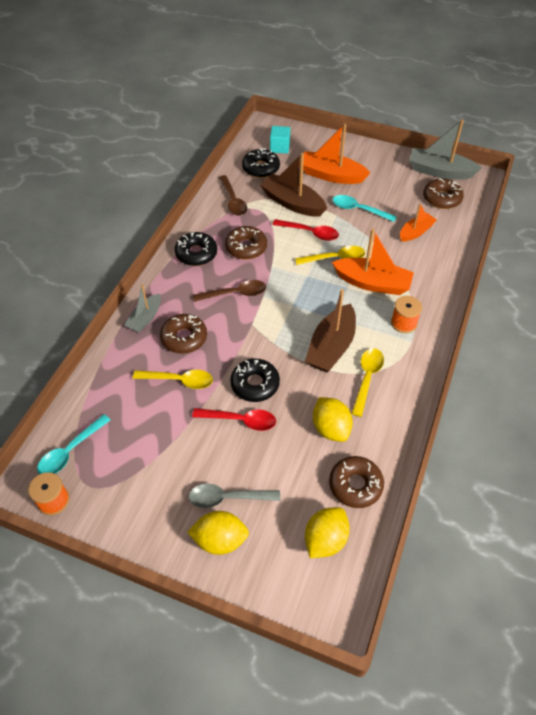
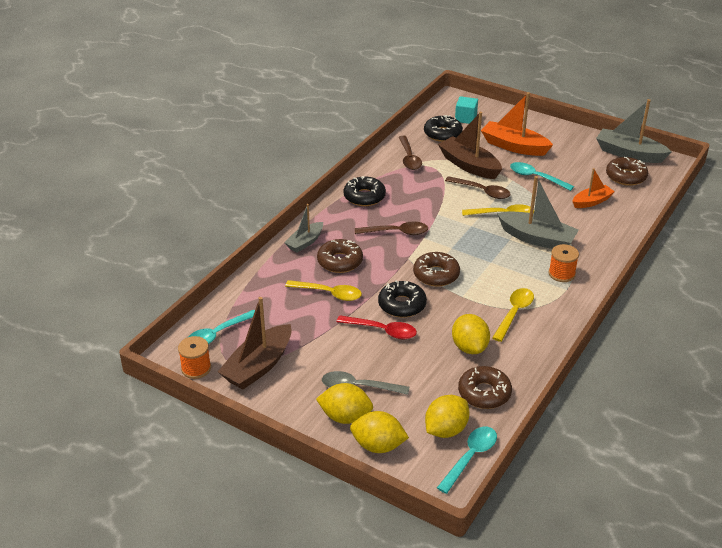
camera: 10 degrees right, 15 degrees down
(246, 247) = (415, 197): brown donut -> brown donut (436, 275)
(260, 573) = (378, 446): none -> yellow lemon
(310, 233) = (482, 191): red spoon -> brown spoon
(331, 347) = (483, 284): brown boat -> brown boat (258, 366)
(356, 572) = (470, 457): none -> turquoise spoon
(372, 283) = (537, 238): orange boat -> grey boat

